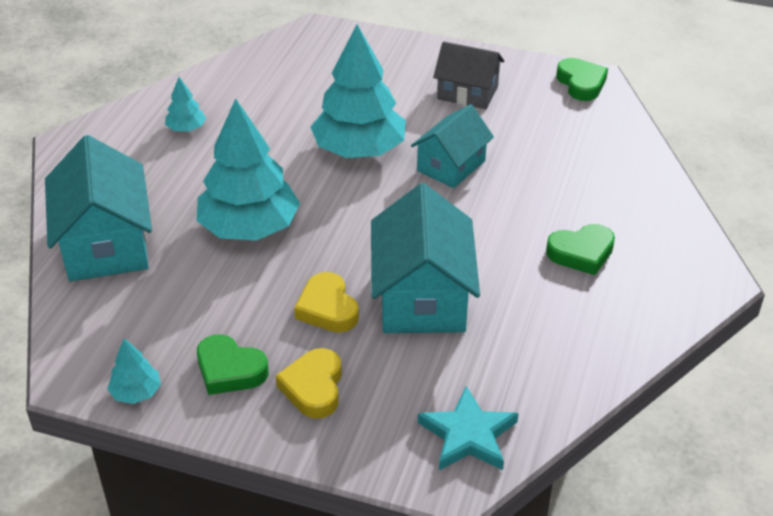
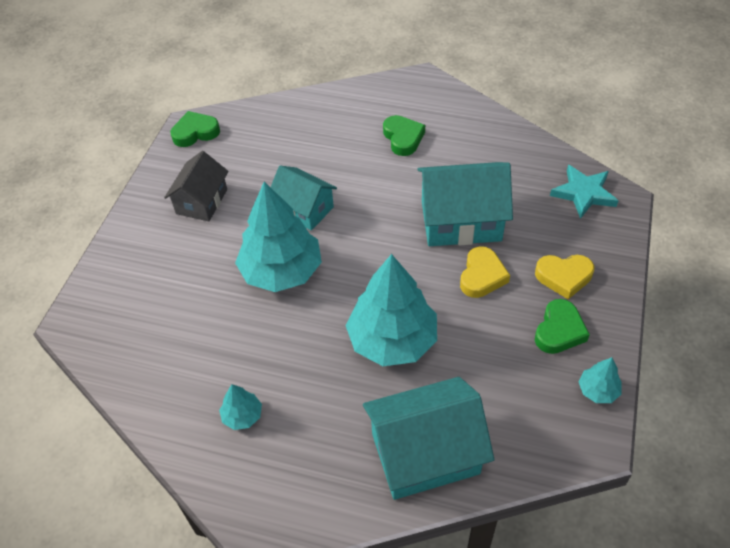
camera: 90 degrees left, 10 degrees up
(327, 308) = (482, 276): yellow heart -> yellow heart turned 45 degrees counterclockwise

